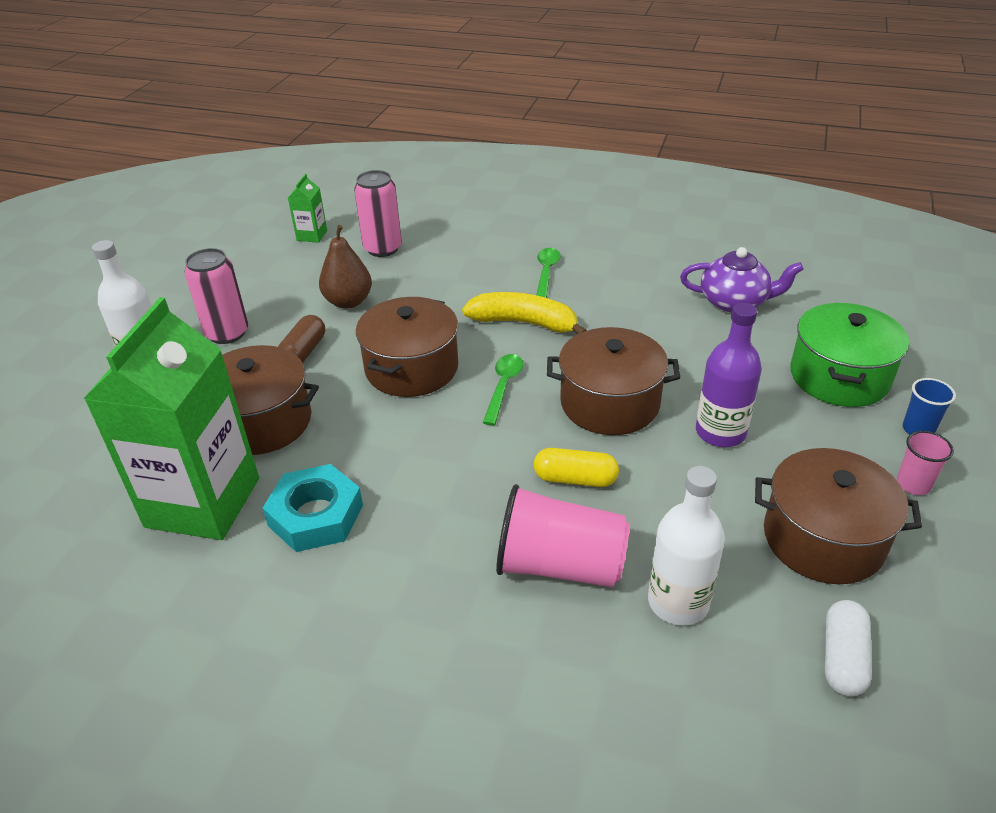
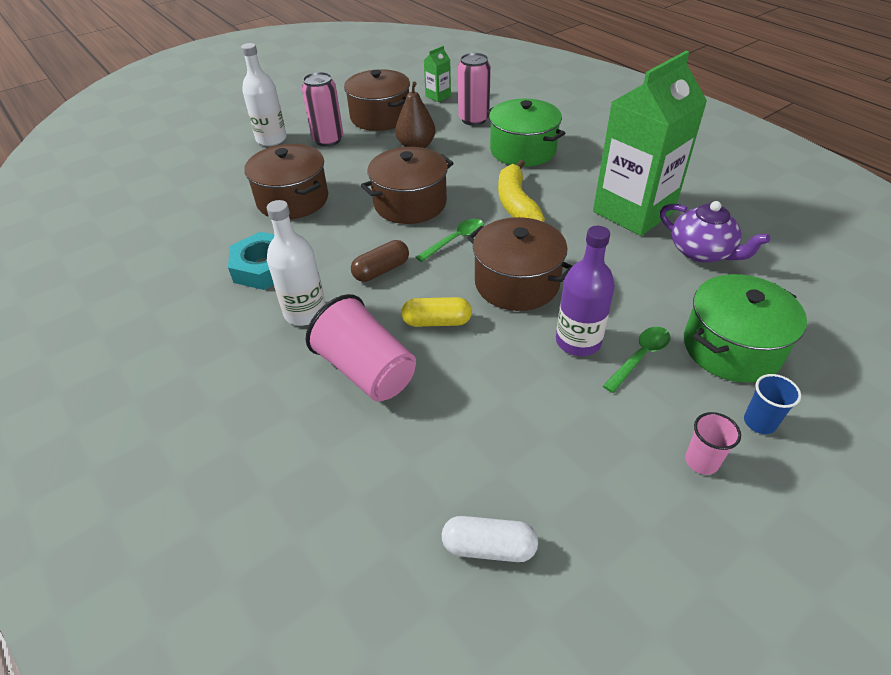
camera: 35 degrees right, 5 degrees up
(203, 502) = (218, 232): green carton -> green carton (633, 211)
(304, 352) = (357, 168): brown capsule -> brown capsule (381, 270)
(472, 264) = (523, 150): none -> green pot
(524, 323) = (516, 203): yellow banana -> yellow banana turned 150 degrees counterclockwise
(546, 272) = (570, 175): green spoon -> green spoon (640, 357)
(575, 479) = (437, 322): yellow capsule -> yellow capsule turned 45 degrees counterclockwise
(678, 602) = (415, 437): white bottle -> white bottle (305, 312)
(823, 538) = (573, 457): brown pot -> brown pot (380, 117)
(842, 658) = (489, 547): white capsule -> white capsule turned 45 degrees clockwise

